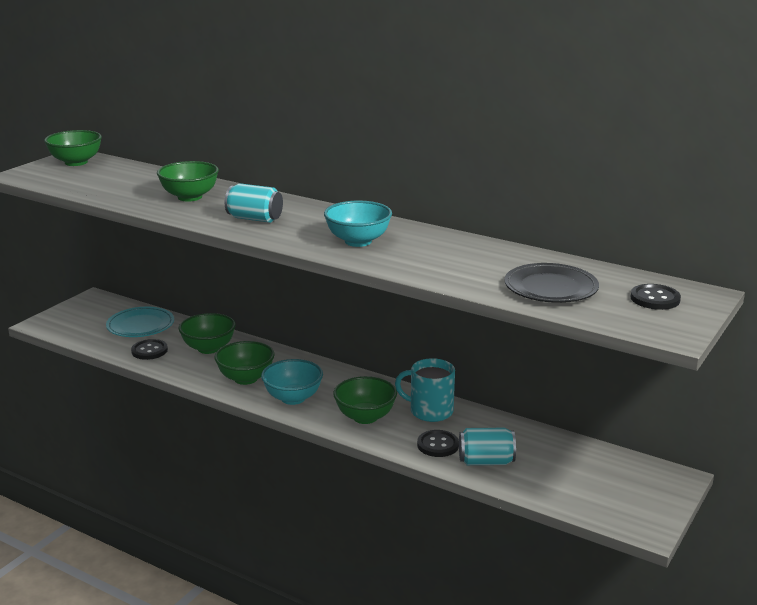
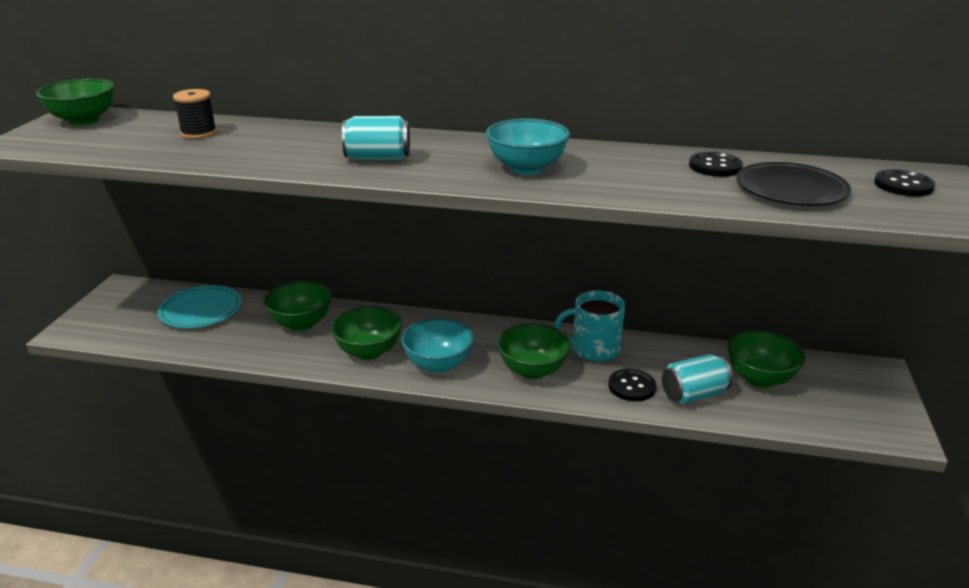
camera: 20 degrees left, 5 degrees up
(146, 182) = (198, 133): none -> black spool
(149, 351) = (231, 340): black button -> black button (715, 166)
(190, 197) = (271, 144): green bowl -> green bowl (760, 378)

